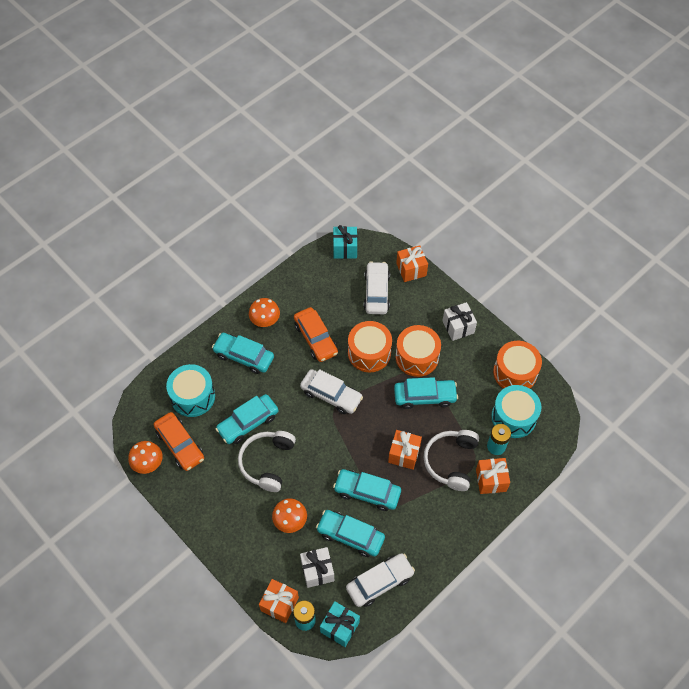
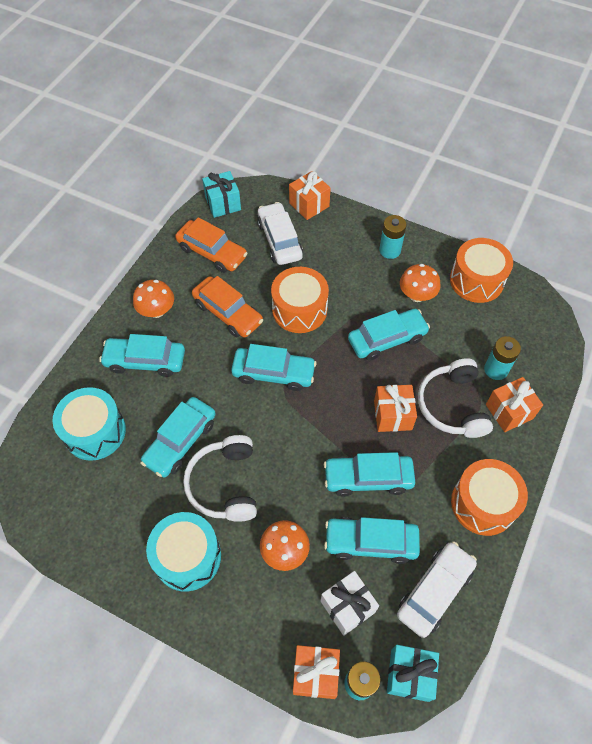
camera: 20 degrees left, 0 degrees up
(148, 463) = (62, 541): orange mushroom -> orange mushroom (417, 295)
(180, 445) = (98, 501): orange car -> orange car (212, 252)
(331, 395) = (273, 373): white car -> turquoise car
(417, 357) = (357, 297): orange drum -> orange drum (483, 503)
(458, 327) = (390, 250): white gift -> turquoise battery
(513, 417) = (499, 330): turquoise drum -> turquoise drum (187, 557)

